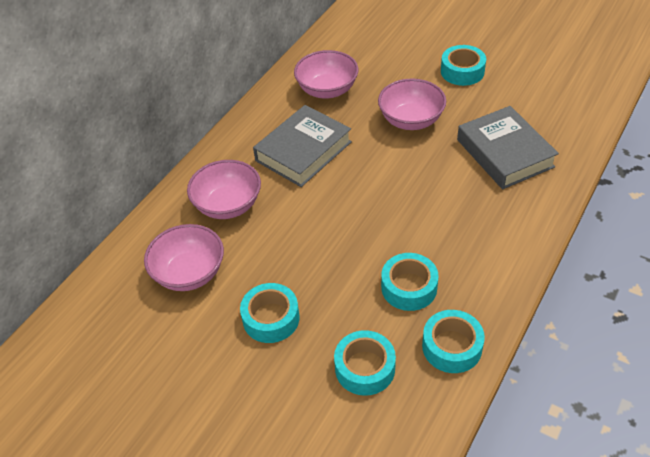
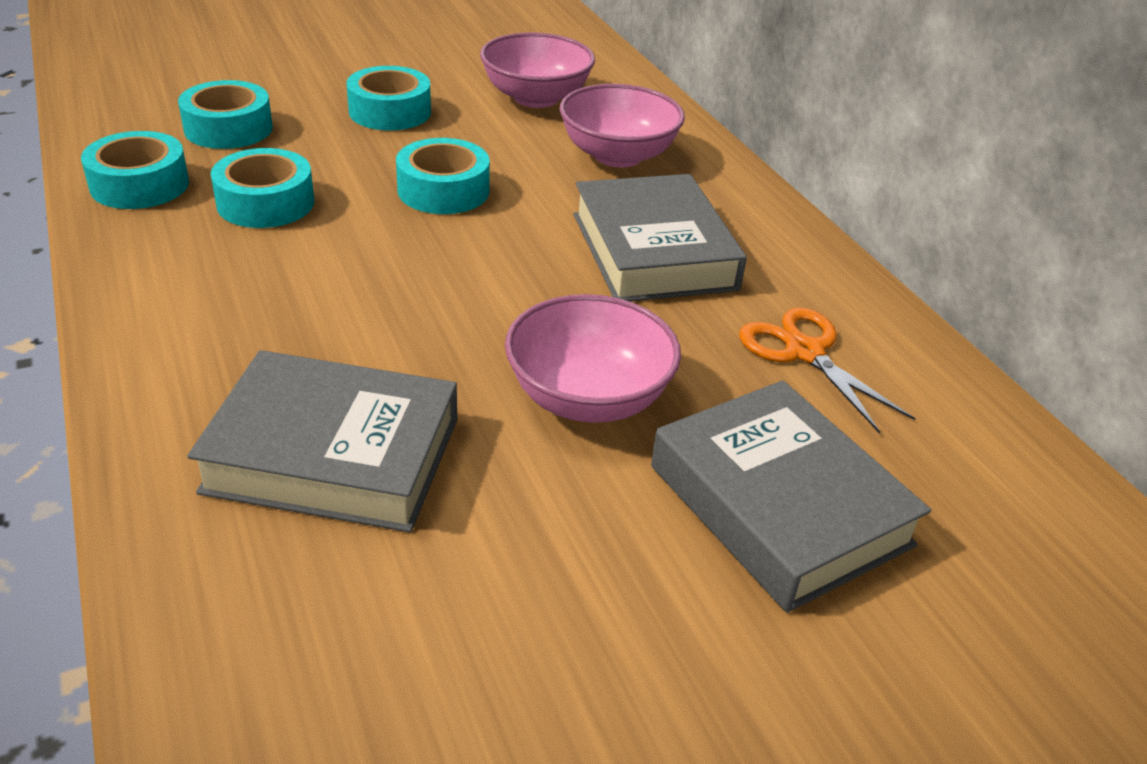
camera: 120 degrees right, 10 degrees down
(327, 90) = (804, 352): pink bowl -> orange scissors
(408, 66) = (779, 505): none -> grey book
(462, 71) = (665, 585): turquoise tape -> turquoise tape (443, 190)

